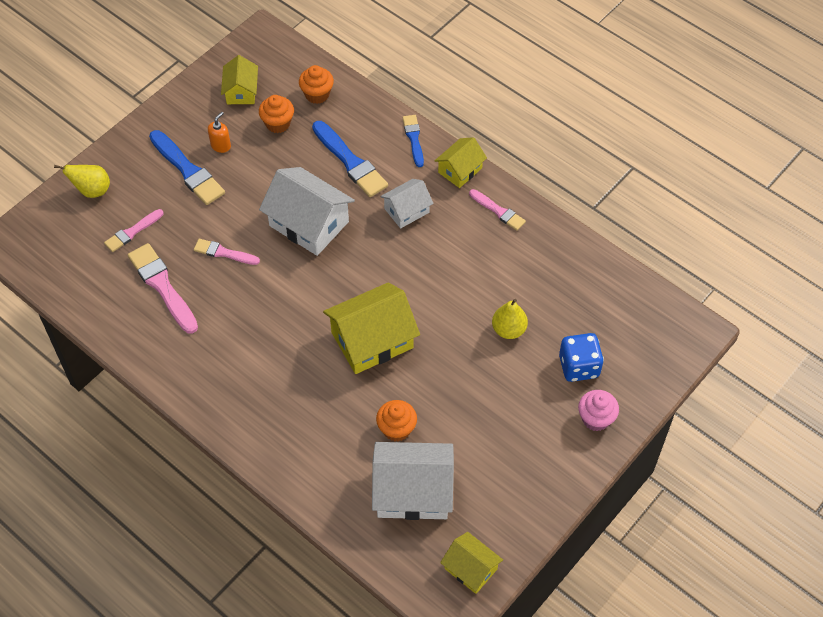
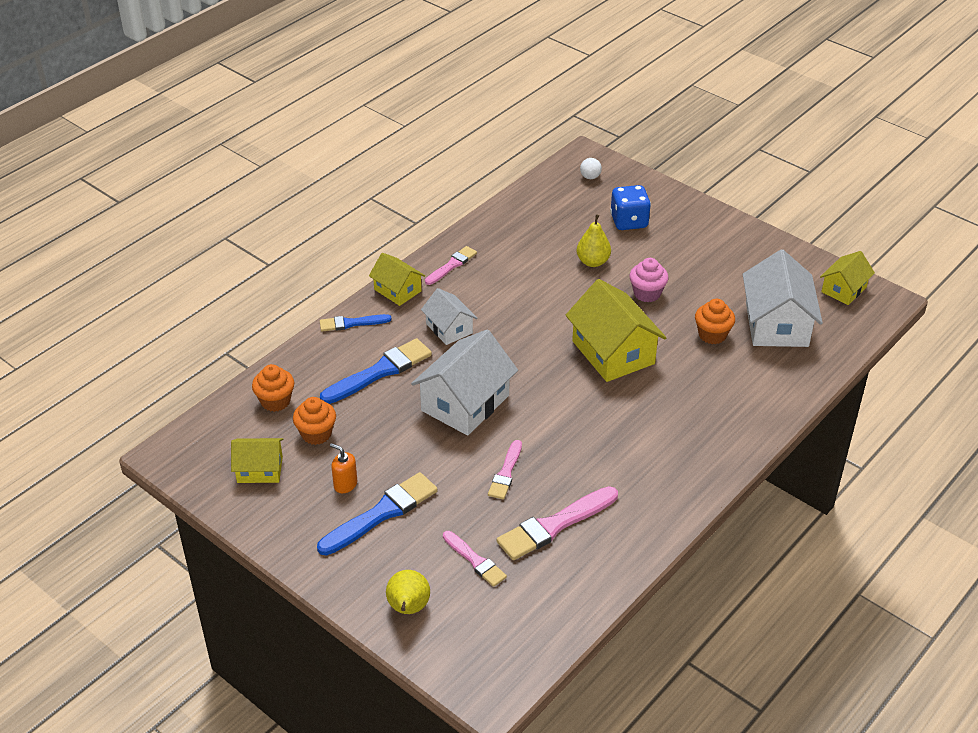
camera: 90 degrees left, 15 degrees down
(596, 418) = (681, 214): pink cupcake -> pink cupcake (647, 293)
(656, 334) = (590, 177): none -> white ball

